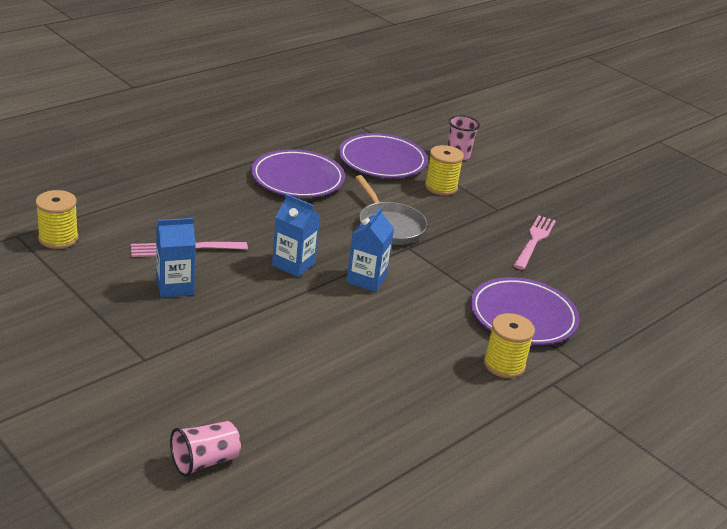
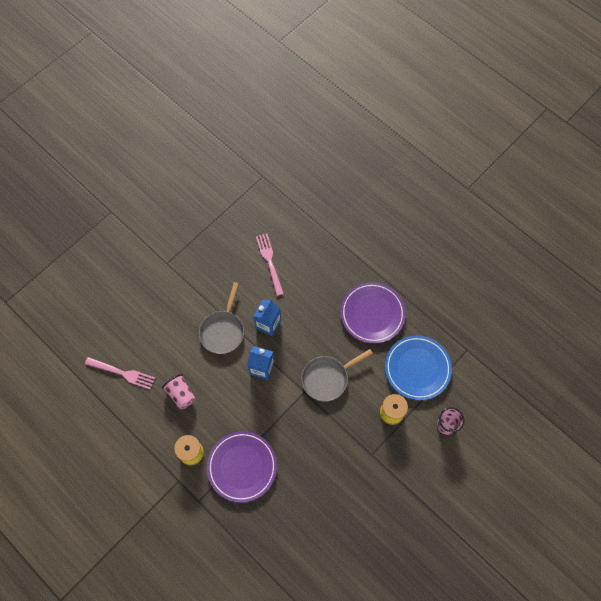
camera: 90 degrees right, 35 degrees up
(58, 238) = (265, 197): yellow spool -> none
(175, 286) = (231, 264): blue carton -> none
(205, 461) = (96, 305): pink cup -> pink cup (181, 394)
(296, 309) = (223, 331): none -> grey pan
(382, 161) = (417, 368): purple plate -> blue plate
(534, 241) = (335, 480): pink fork -> pink fork (122, 373)

